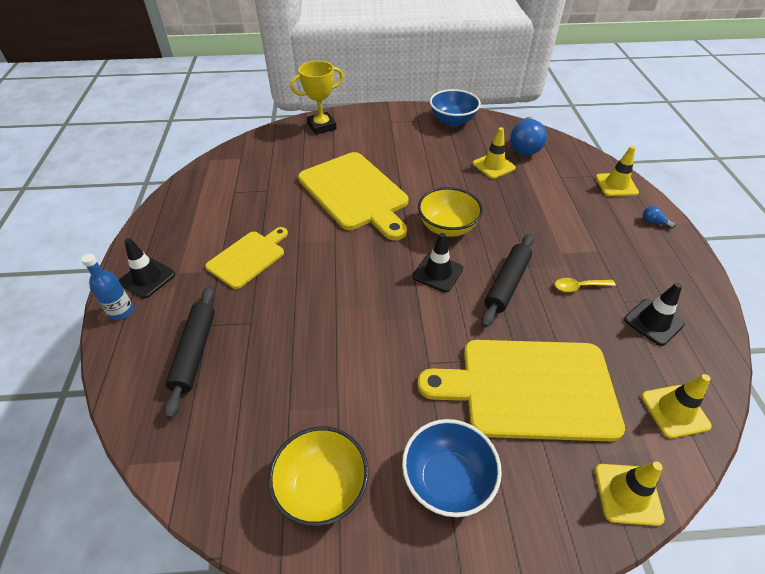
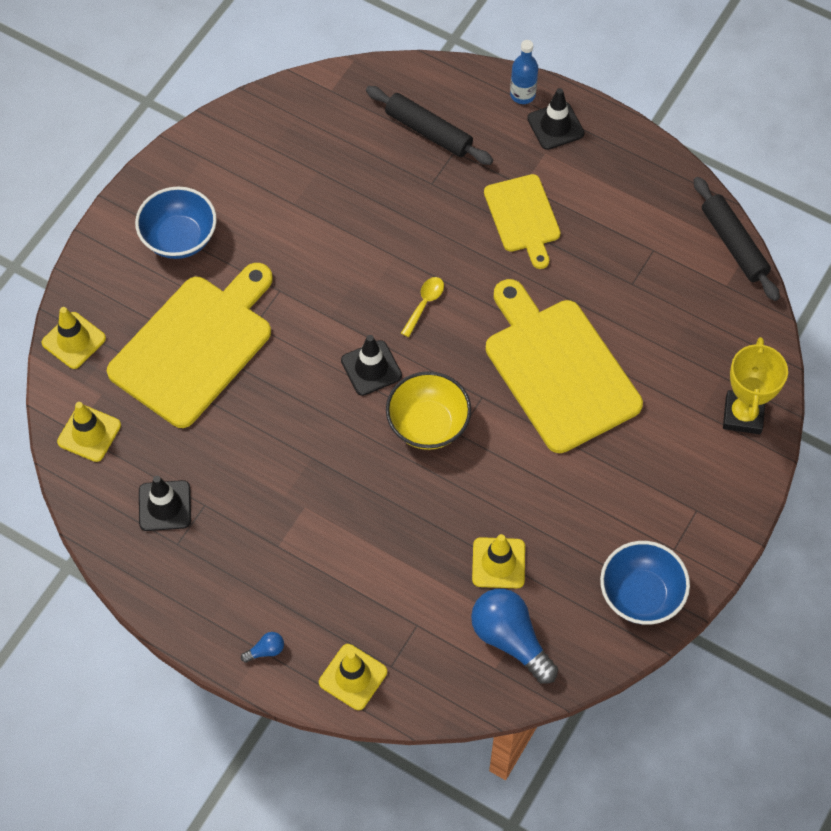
camera: 125 degrees right, 15 degrees up
(322, 487) = (239, 162): yellow bowl -> none
(355, 193) = (558, 369): yellow cutting board -> yellow cutting board turned 60 degrees clockwise
(507, 284) = (308, 419): black rolling pin -> black rolling pin (733, 244)
(579, 287) = (252, 480): yellow spoon -> yellow spoon (424, 304)

